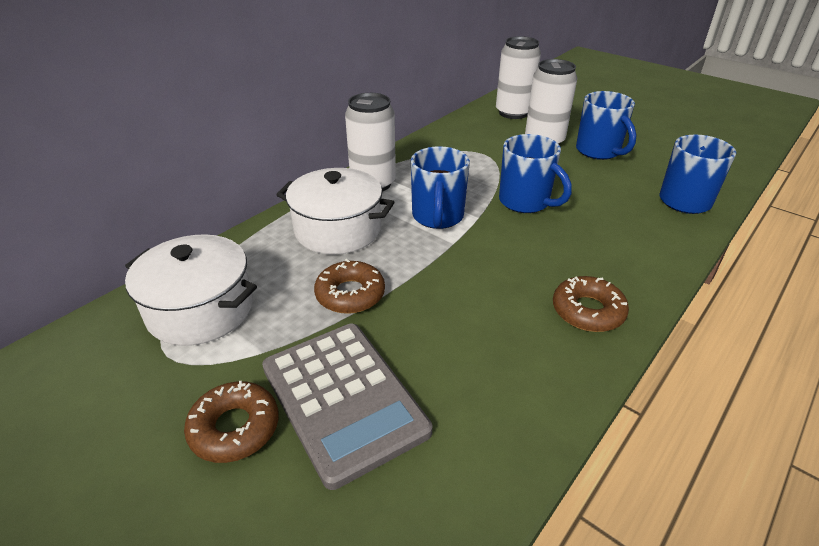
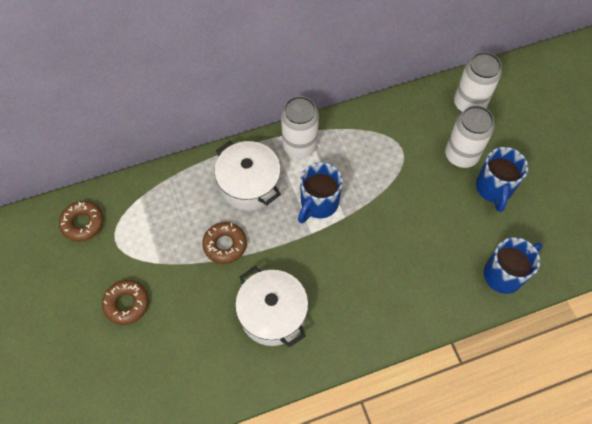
camera: 30 degrees right, 25 degrees up
(200, 310) = (143, 215): white pot -> white pot (272, 314)
(343, 399) = (181, 315): grey calculator -> none
(526, 202) = (388, 218): blue mug -> none
(588, 311) = (346, 329): brown donut -> brown donut (83, 223)

